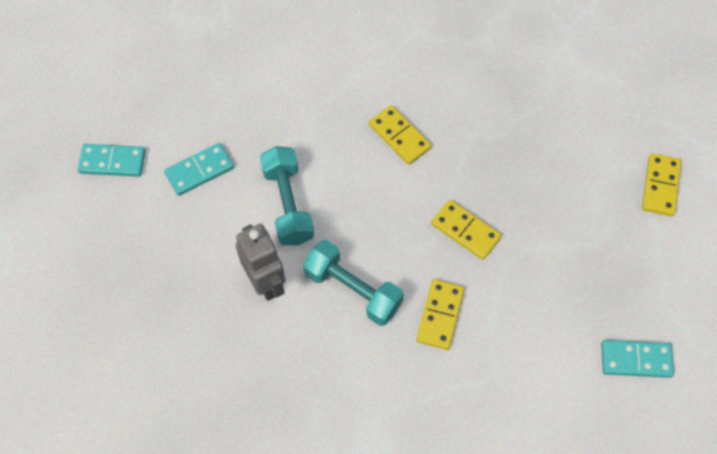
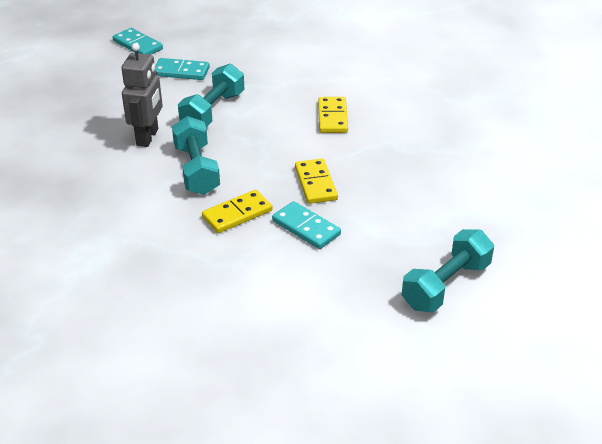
camera: 40 degrees right, 25 degrees down
(636, 360) = (355, 324): turquoise domino -> turquoise domino (306, 228)
(659, 269) = (446, 285): none -> turquoise dumbbell
(660, 186) = (509, 241): yellow domino -> none

